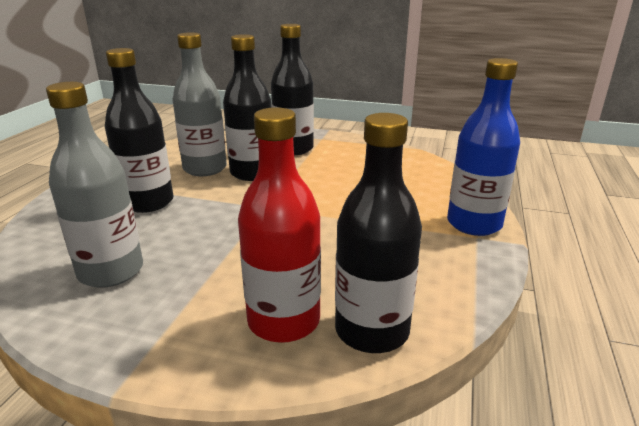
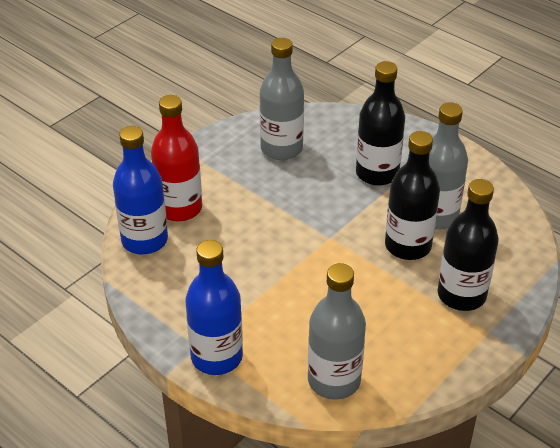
camera: 115 degrees right, 15 degrees up
(372, 331) = (144, 240): black bottle -> blue bottle
(427, 173) = (334, 380): none -> grey bottle

